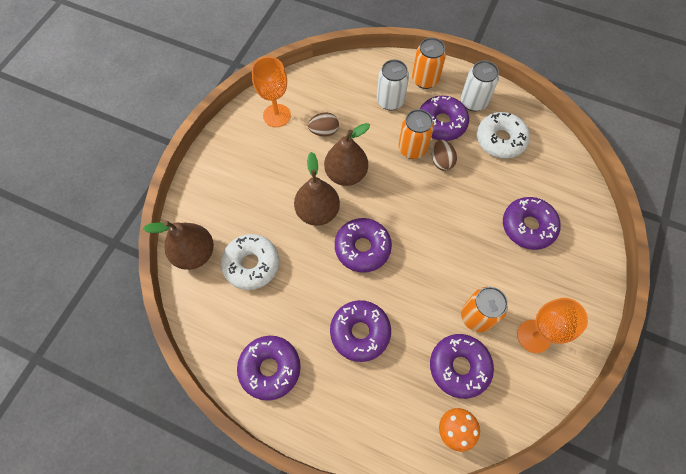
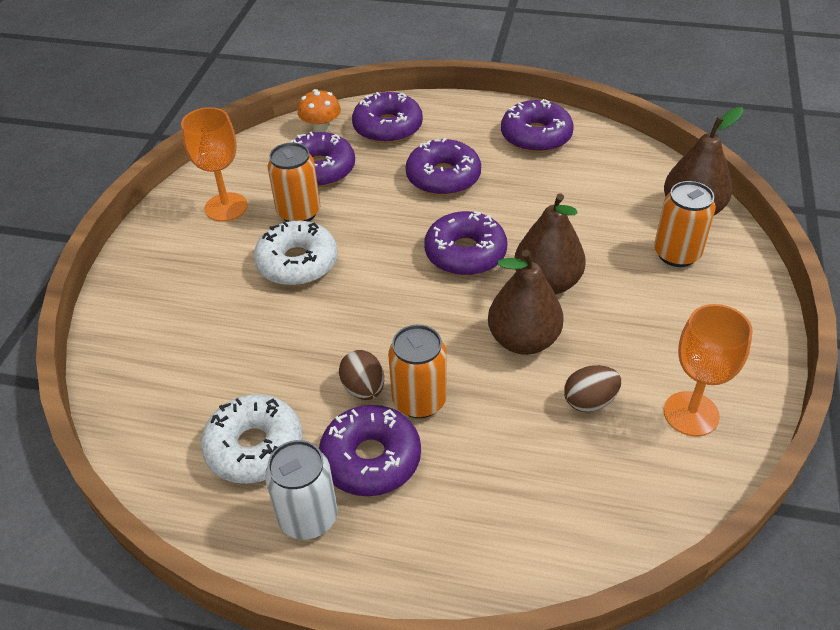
camera: 170 degrees right, 20 degrees down
(251, 264) = (609, 212): white donut -> white donut (297, 263)
(390, 101) = (483, 485): white can -> none
(425, 80) = (418, 551): orange can -> orange can (676, 254)
(528, 226) = (218, 319): purple donut -> purple donut (388, 127)

